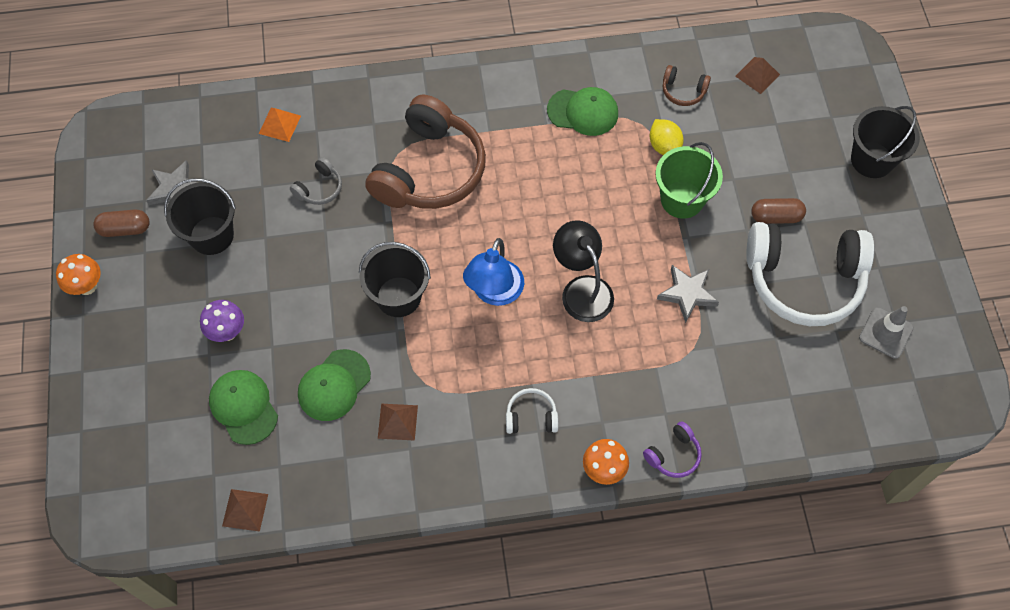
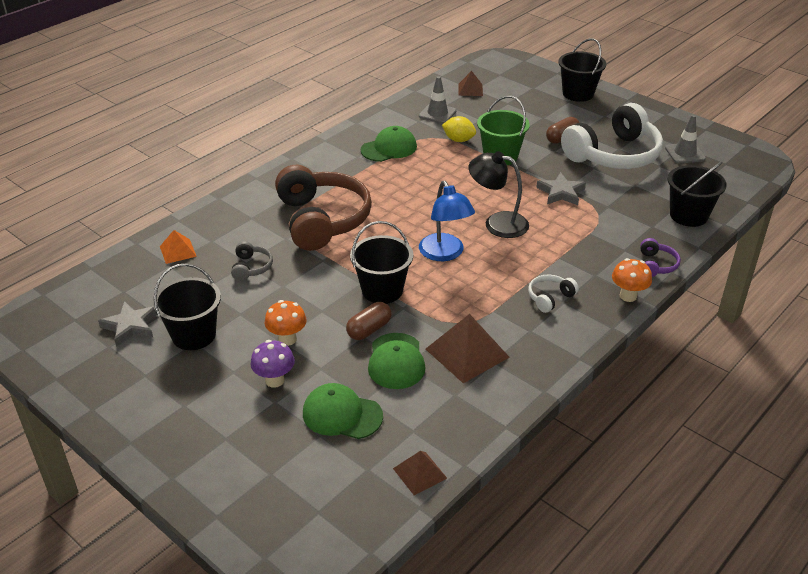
camera: 40 degrees left, 25 degrees down
(87, 286) = (114, 423): orange mushroom -> orange mushroom (287, 339)
(125, 229) = (111, 371): brown capsule -> brown capsule (369, 329)
(397, 421) = (467, 353): brown pyramid -> brown pyramid, size x1.73
(683, 91) = (437, 113): brown headphones -> grey traffic cone
(783, 419) = (688, 215): none -> black bucket

